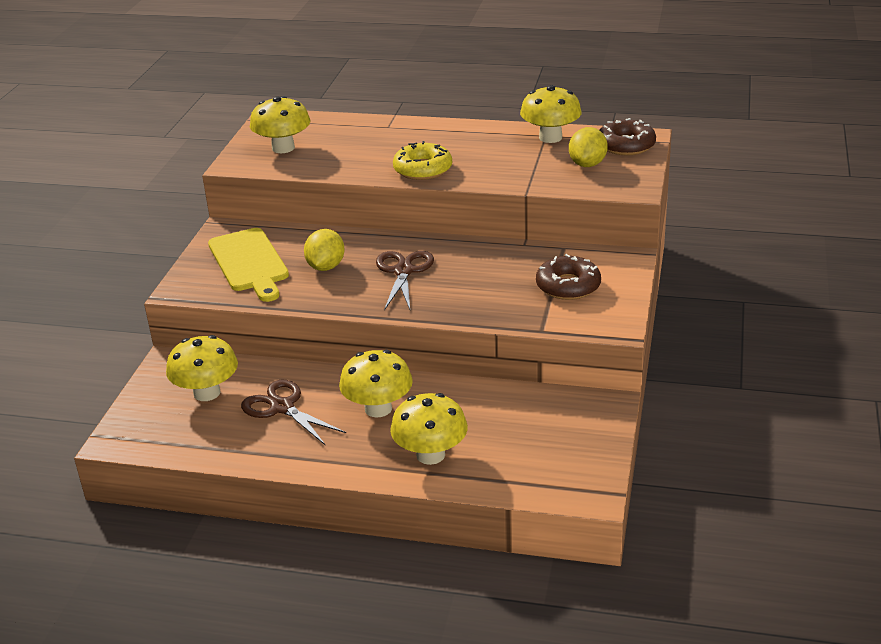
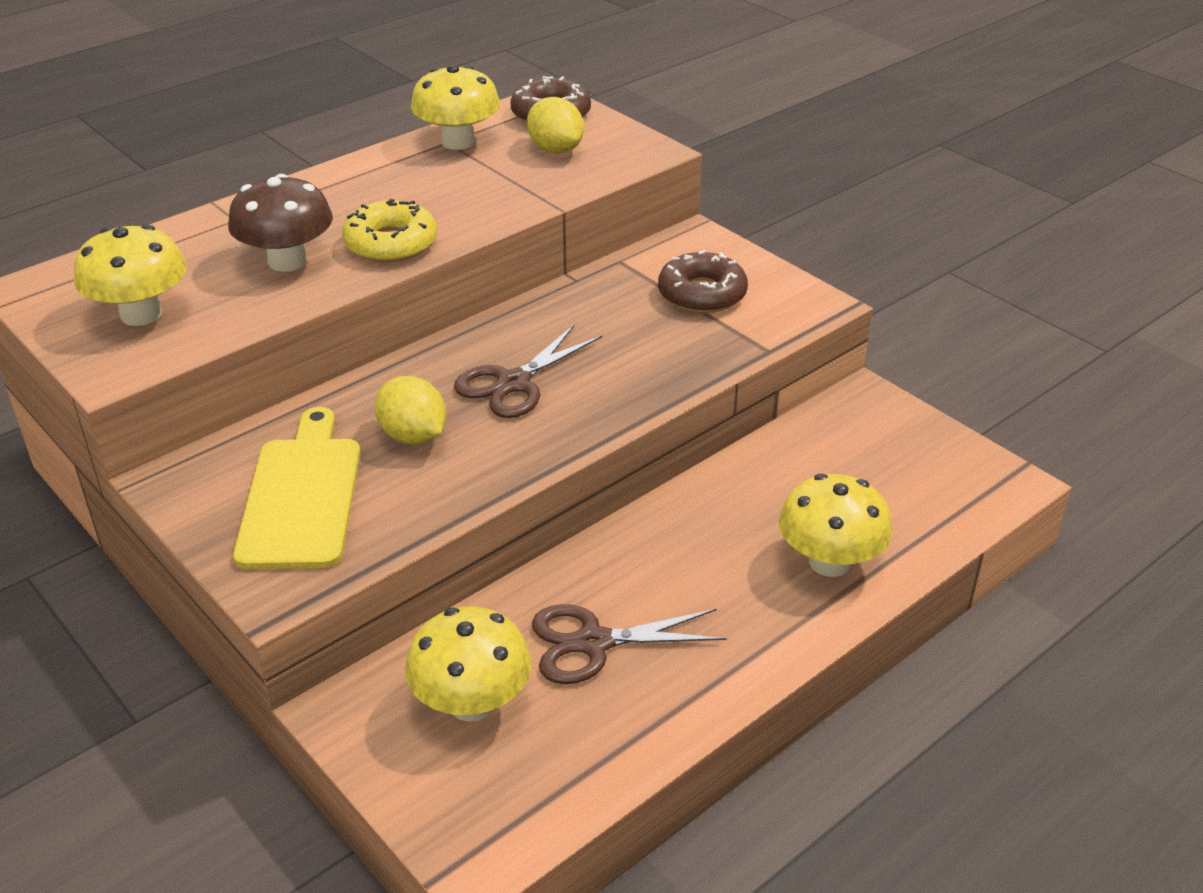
camera: 55 degrees left, 5 degrees up
(249, 263) = (302, 496): yellow cutting board -> yellow cutting board turned 105 degrees counterclockwise
(370, 155) = (287, 261): none -> brown mushroom
(378, 408) = (691, 560): yellow mushroom -> none
(403, 271) = (514, 383): brown scissors -> brown scissors turned 90 degrees counterclockwise

